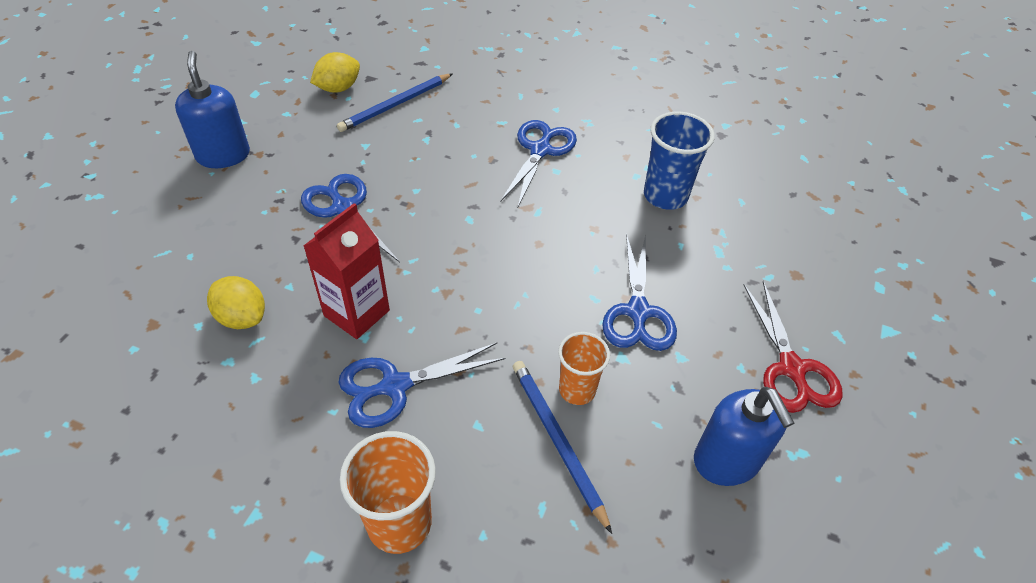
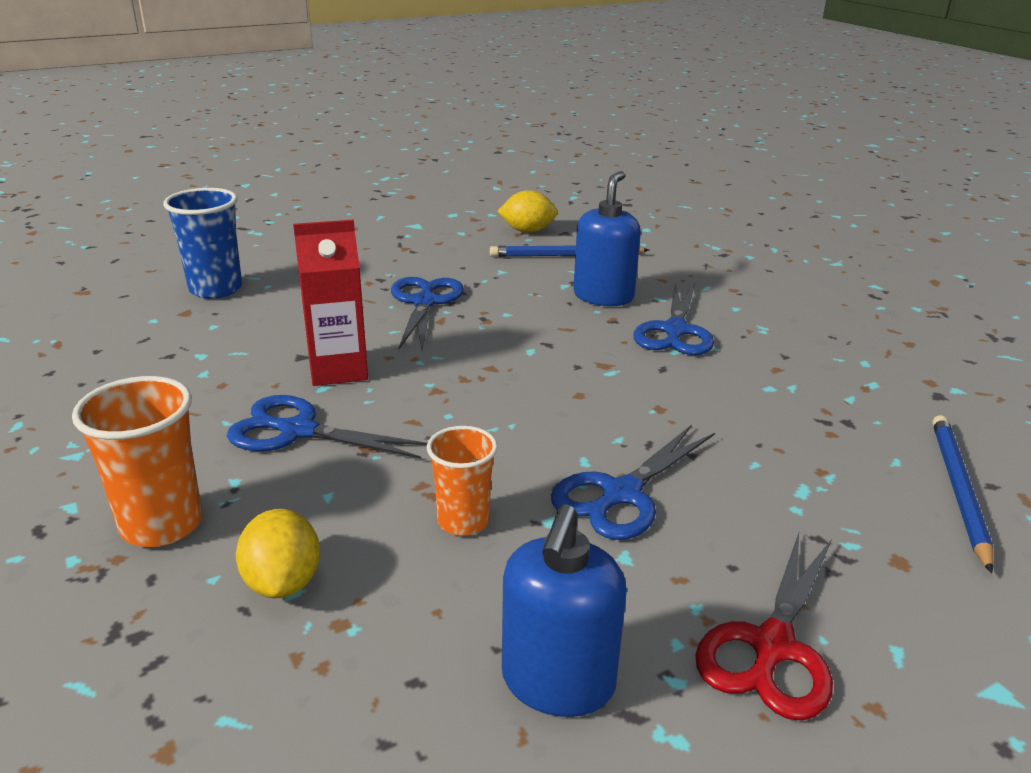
camera: 40 degrees right, 20 degrees down
(223, 155) = (376, 240): blue soap dispenser -> blue soap dispenser (603, 296)
(242, 317) = (249, 334): yellow lemon -> yellow lemon (283, 582)
(540, 150) = (675, 330): blue scissors -> blue scissors turned 135 degrees clockwise
(557, 441) = (385, 550): blue pencil -> blue pencil (958, 491)
(665, 196) = (787, 417): blue cup -> blue cup (216, 289)

